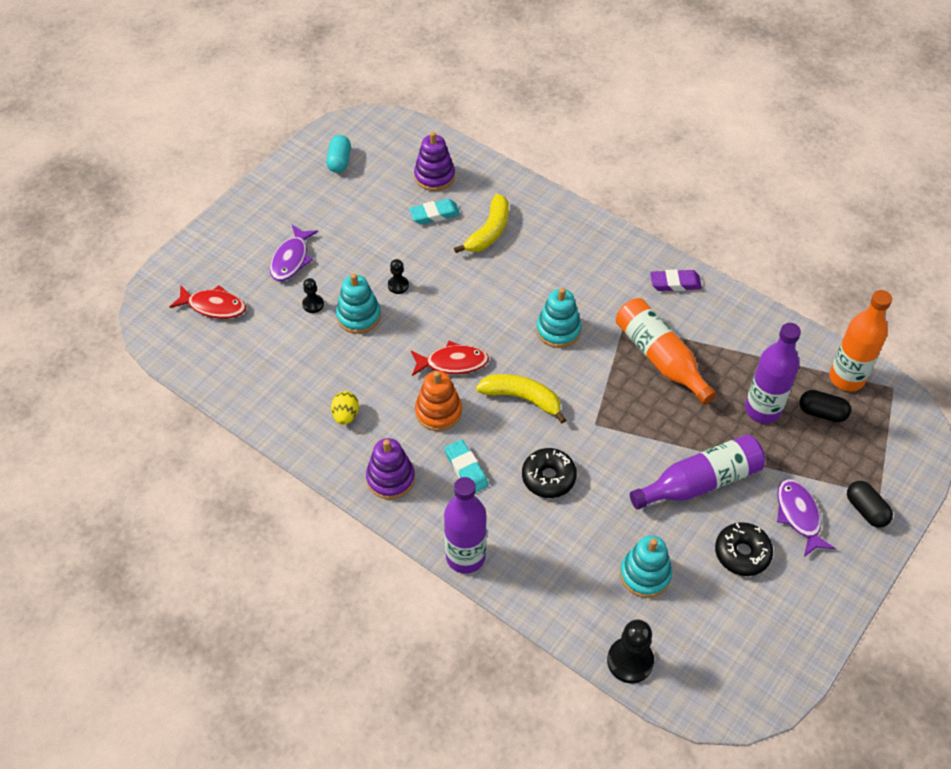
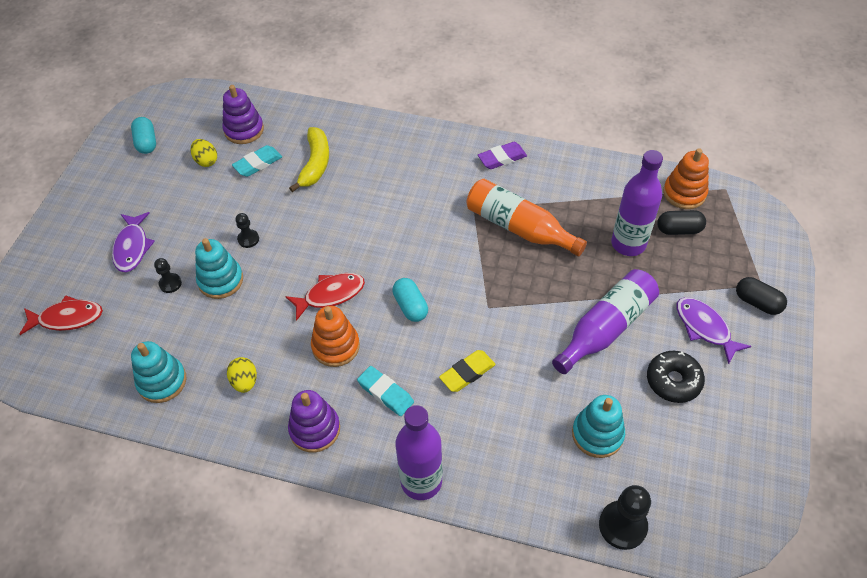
camera: 20 degrees left, 0 degrees up
(388, 196) = (206, 161): none -> yellow egg
(522, 398) = (410, 306): yellow banana -> turquoise capsule
(548, 477) = (467, 373): black donut -> yellow eraser
(558, 330) = (417, 232): turquoise stacking toy -> turquoise stacking toy (162, 381)
(846, 378) = (684, 193): orange bottle -> orange stacking toy

